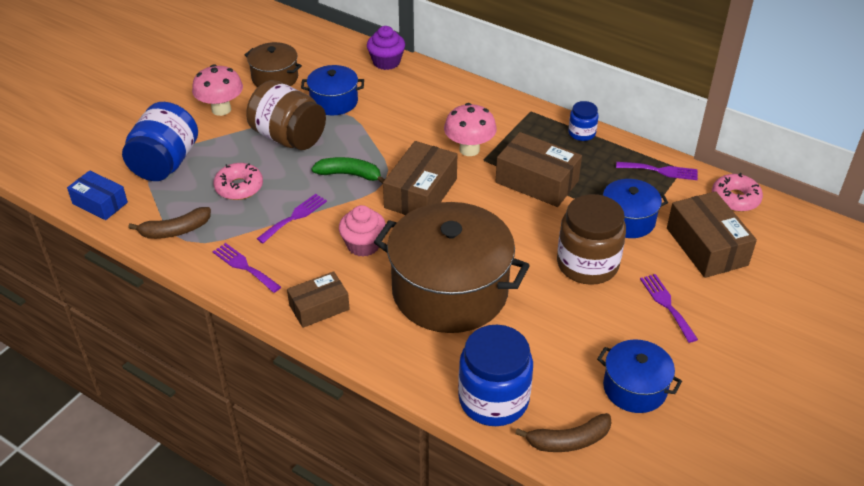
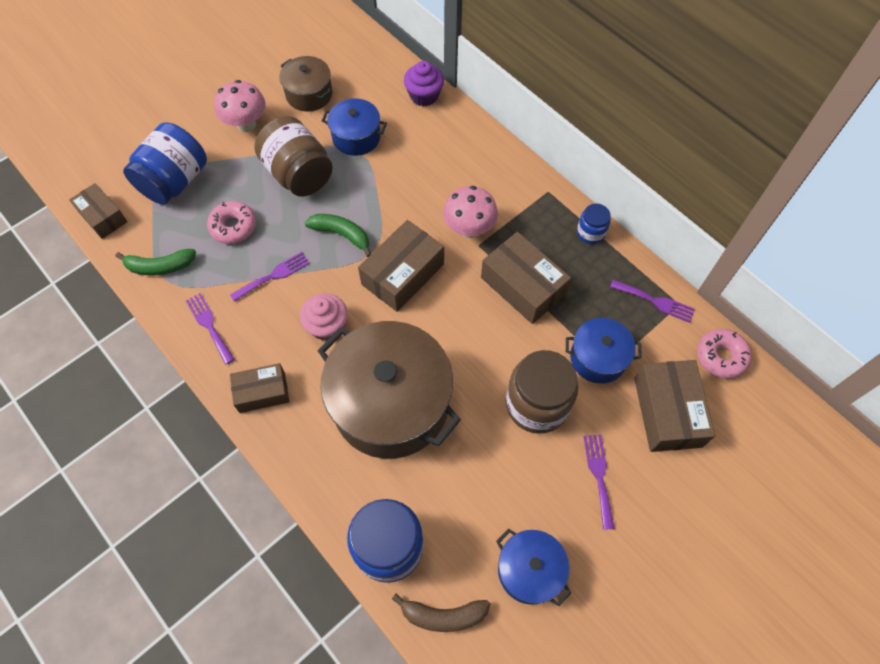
camera: 15 degrees right, 20 degrees up
(100, 203) = (103, 217): blue box -> brown box
(175, 231) = (160, 266): brown banana -> green banana

